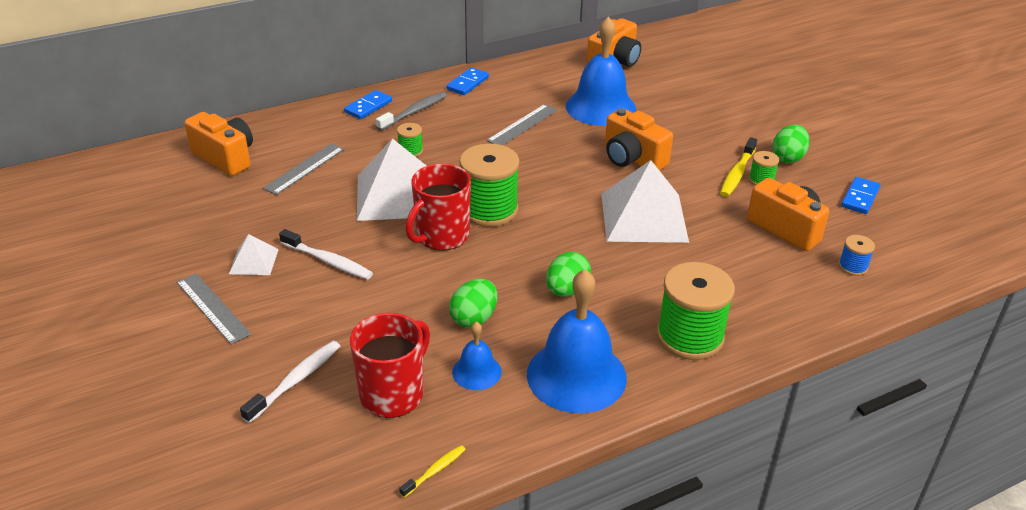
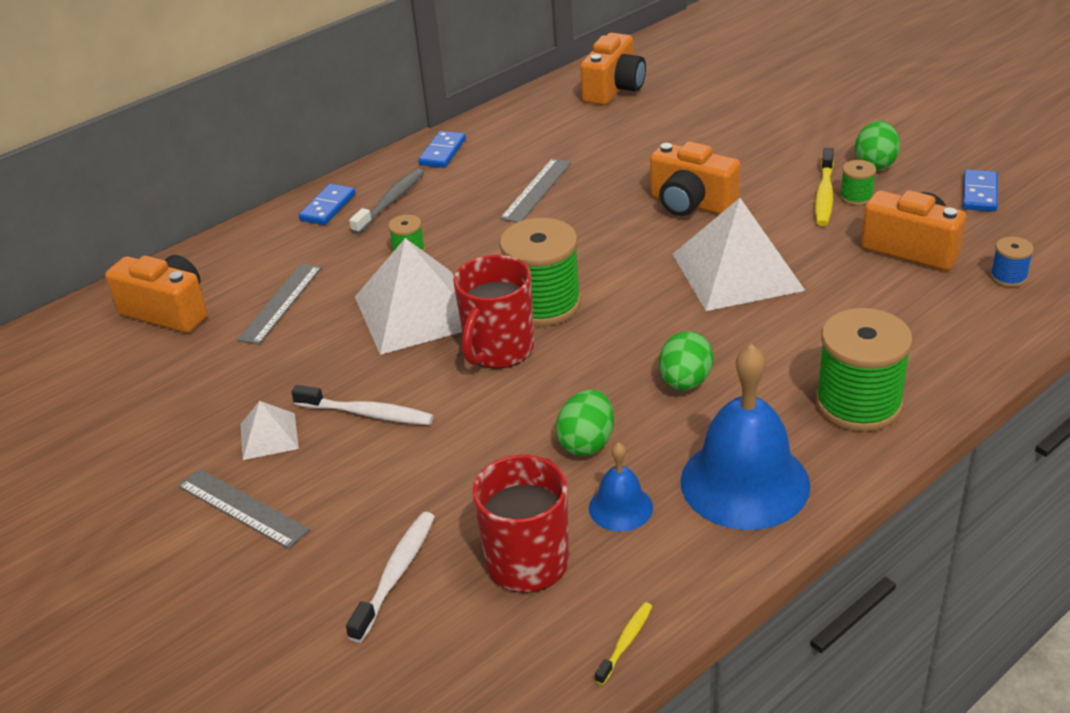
camera: 10 degrees left, 0 degrees up
(600, 107) = (623, 148): blue bell -> none

